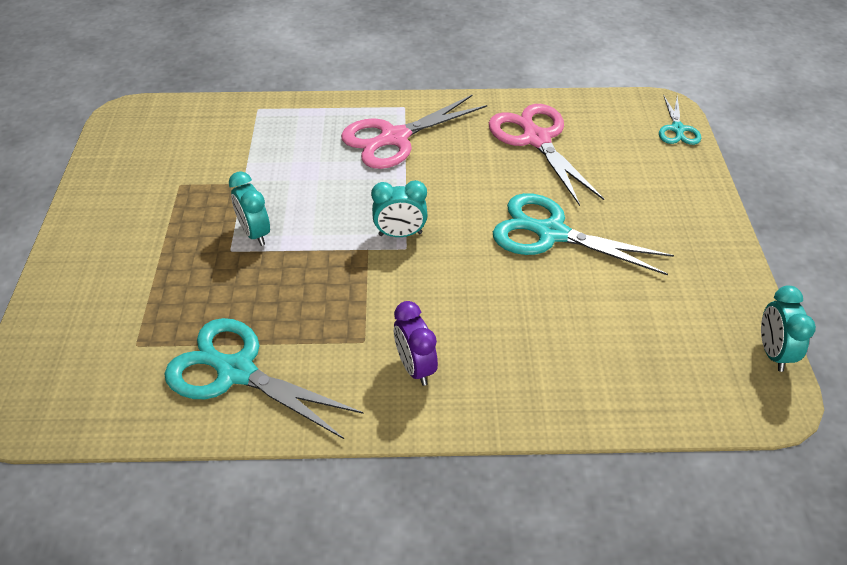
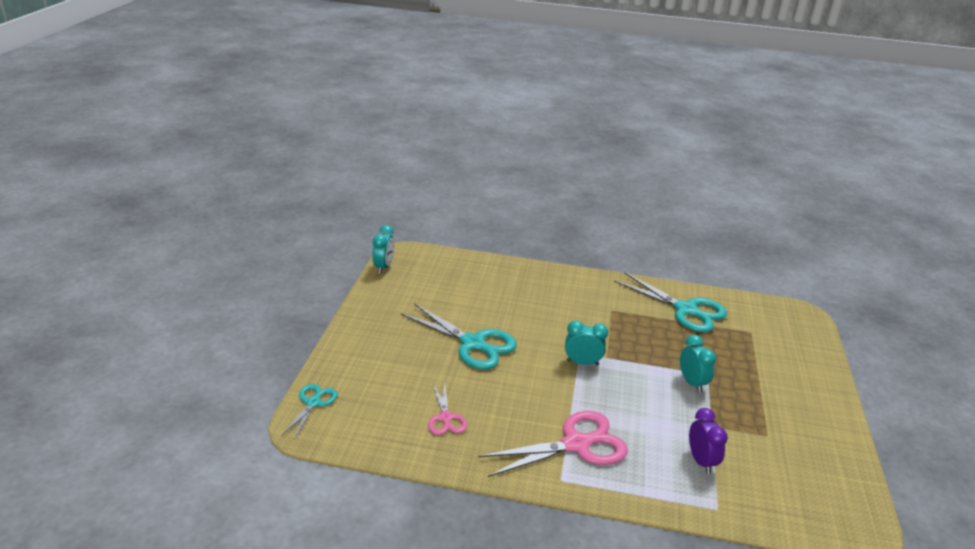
camera: 170 degrees left, 15 degrees down
(415, 367) = (583, 294): purple clock -> purple clock (701, 461)
(536, 139) = (446, 418): pink scissors -> pink scissors, size x0.54

